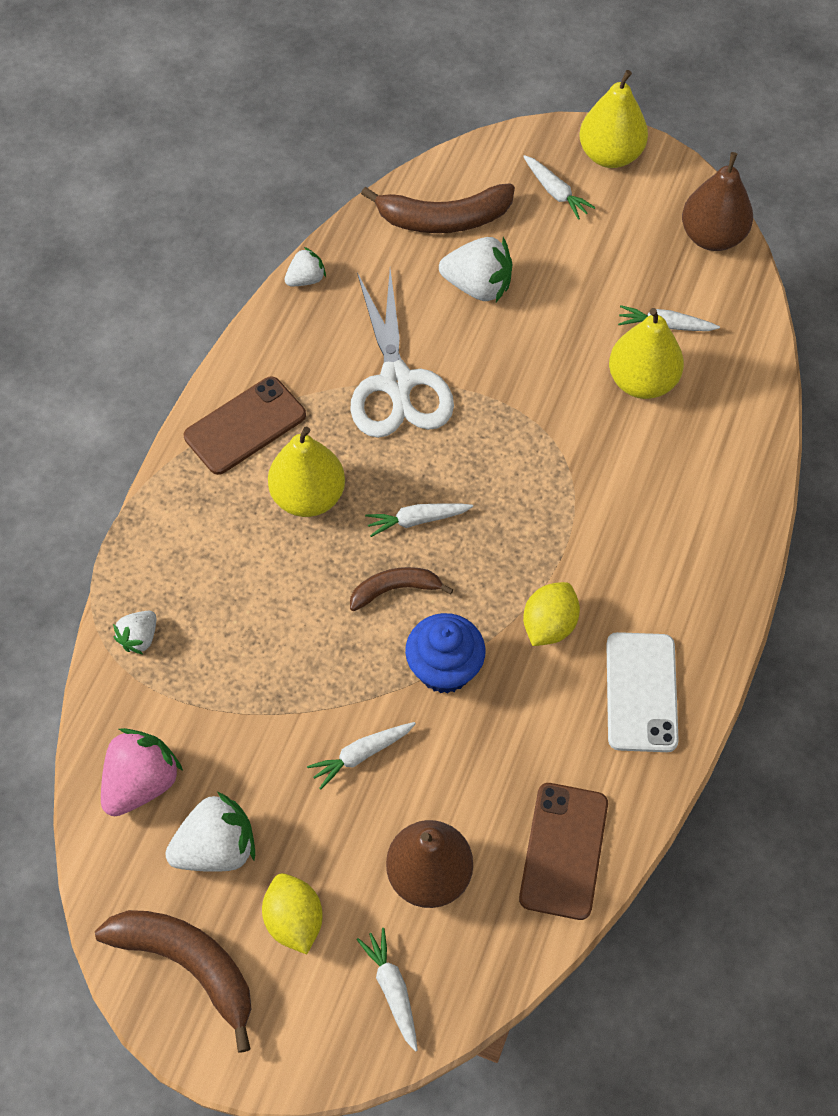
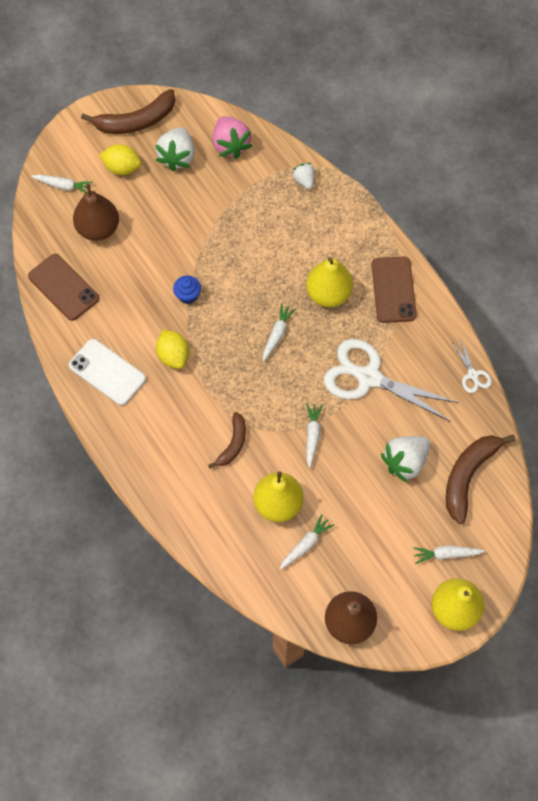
camera: 125 degrees right, 5 degrees up
(306, 279) = (473, 375): white strawberry -> white scissors
(361, 755) = (174, 235): white carrot -> white carrot (312, 436)
(395, 589) = (246, 300): brown banana -> brown banana (233, 444)
(444, 669) = (188, 295): blue cupcake -> blue cupcake, size x0.61

